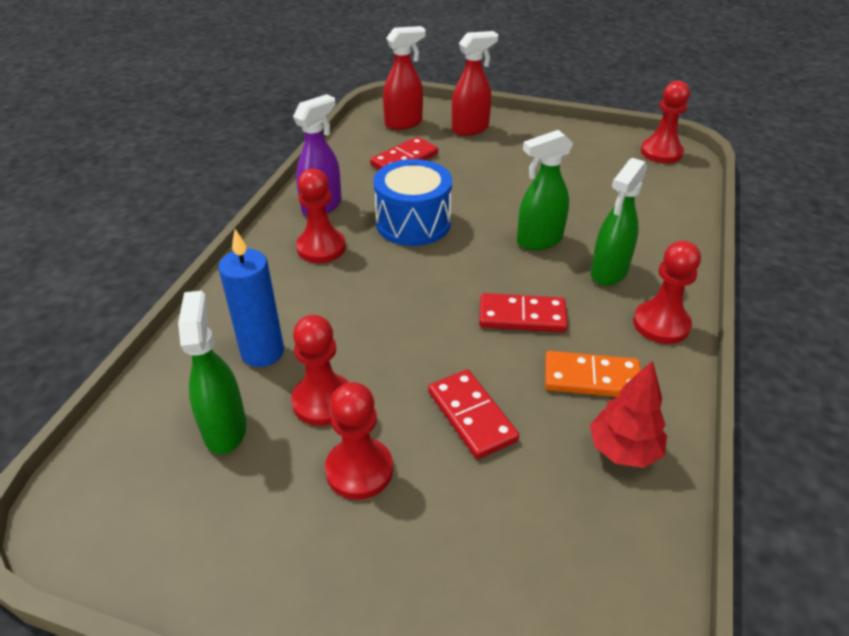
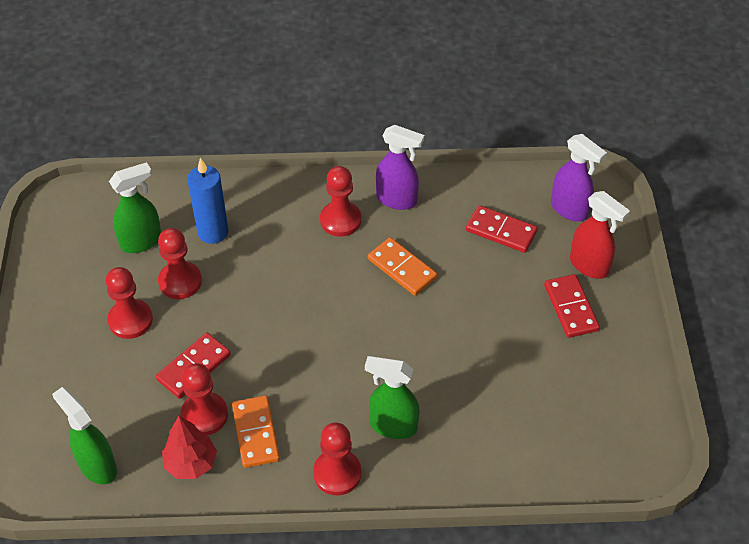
camera: 70 degrees right, 10 degrees up
(404, 123) = (569, 209): red spray bottle -> purple spray bottle
(413, 223) = (402, 268): blue drum -> orange domino
(522, 316) = (309, 374): red domino -> red domino (571, 308)
(539, 241) = (417, 365): green spray bottle -> green spray bottle (97, 466)
(661, 152) = (635, 445): red pawn -> red pawn (204, 415)

